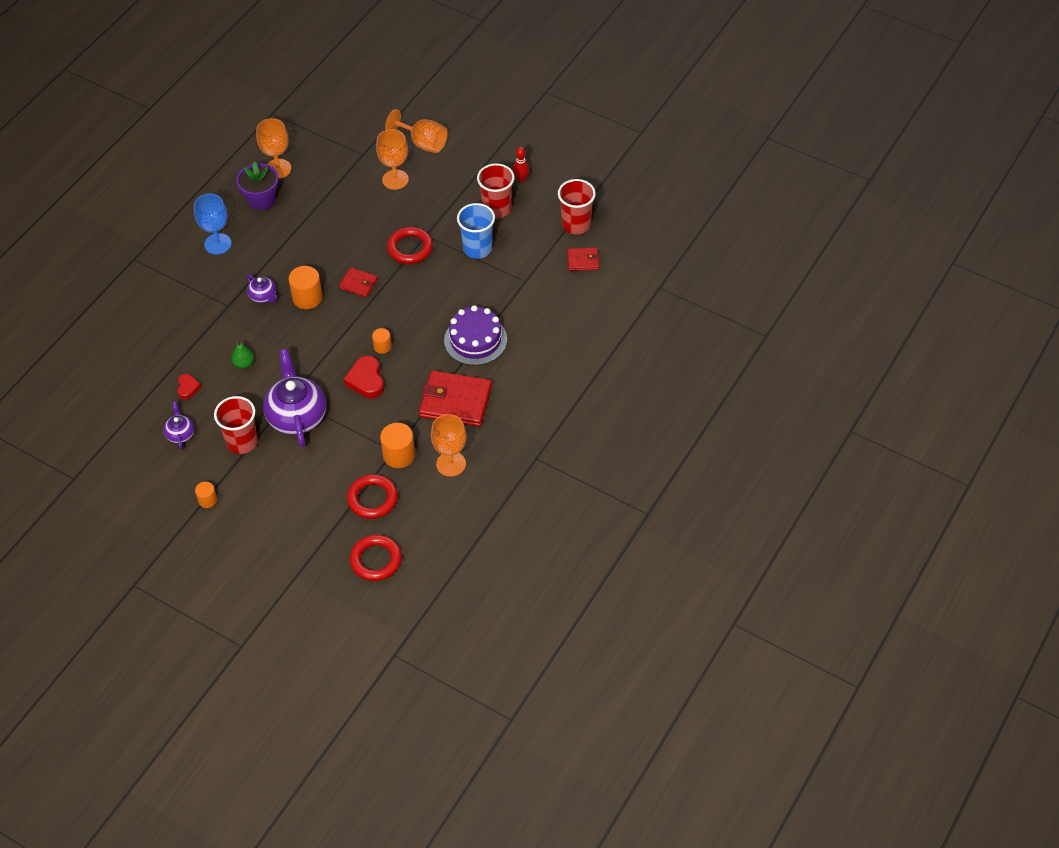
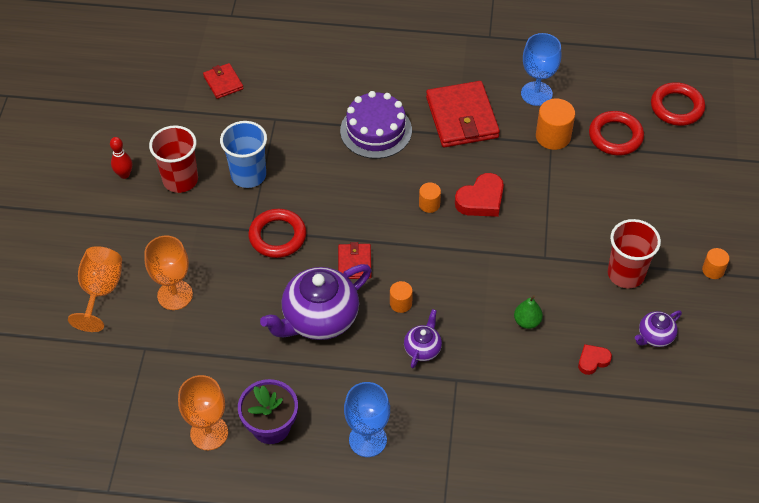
camera: 115 degrees left, 0 degrees up
(297, 416) = (563, 240): purple teapot -> purple teapot (319, 318)
(307, 297) = (401, 303): orange cylinder -> orange cylinder, size x0.58
(451, 464) = (536, 93): orange goblet -> blue goblet
(576, 224) = (173, 104): red cup -> none

